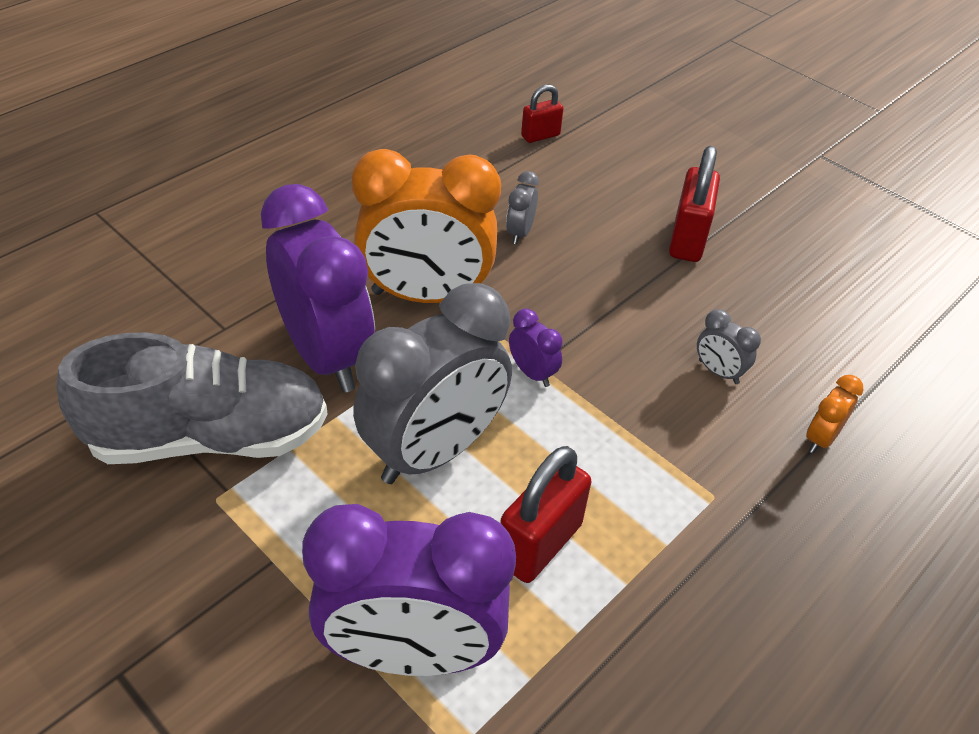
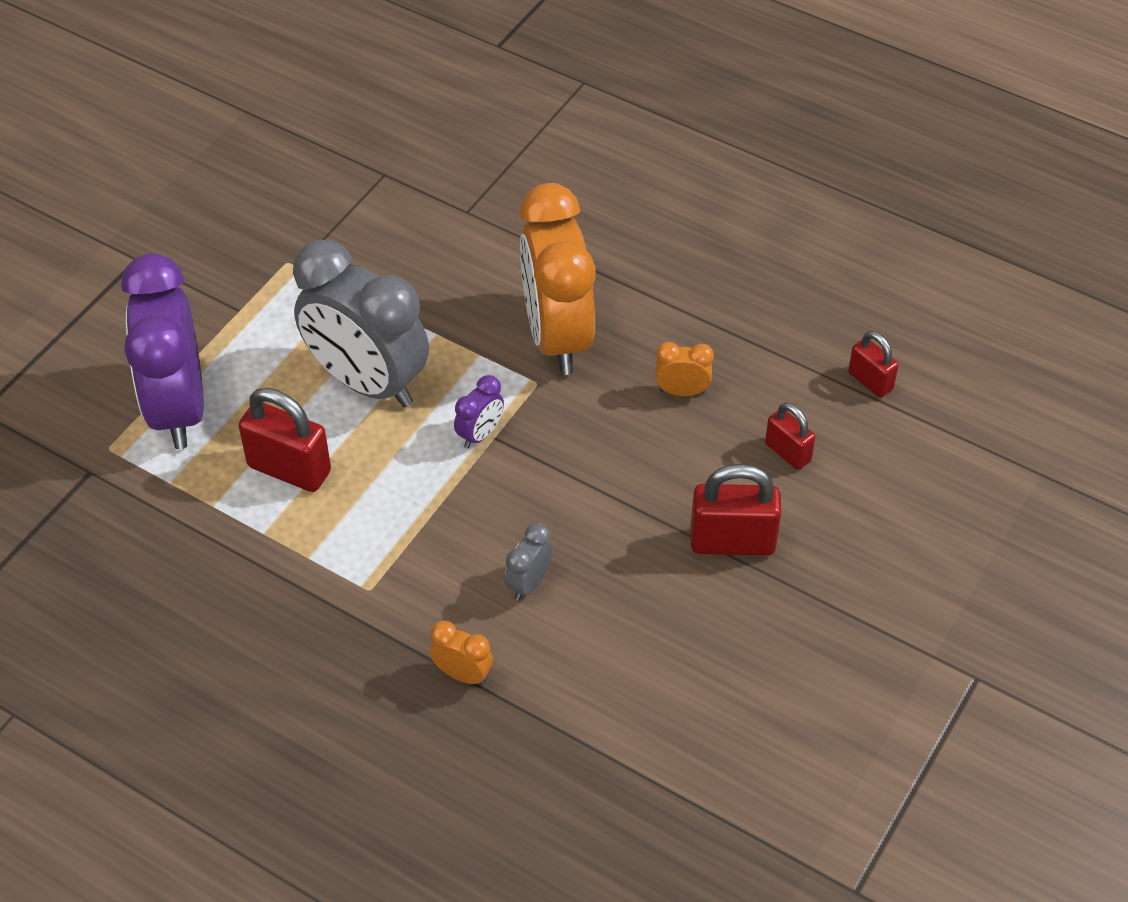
camera: 80 degrees right, 5 degrees up
(210, 437) = (345, 240): grey shoe -> none
(326, 356) = (455, 286): purple clock -> none
(520, 233) = (682, 391): grey clock -> orange clock
(601, 191) = (788, 452): none -> red padlock

